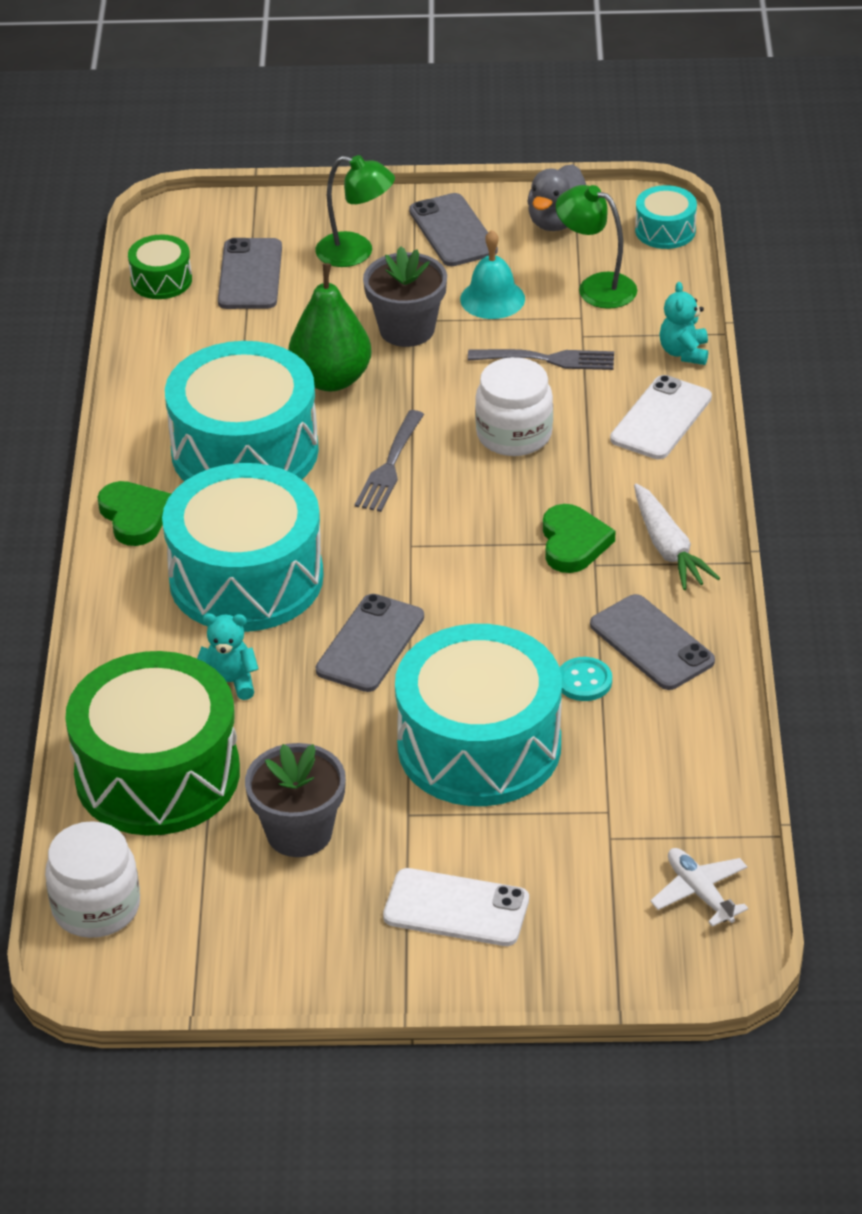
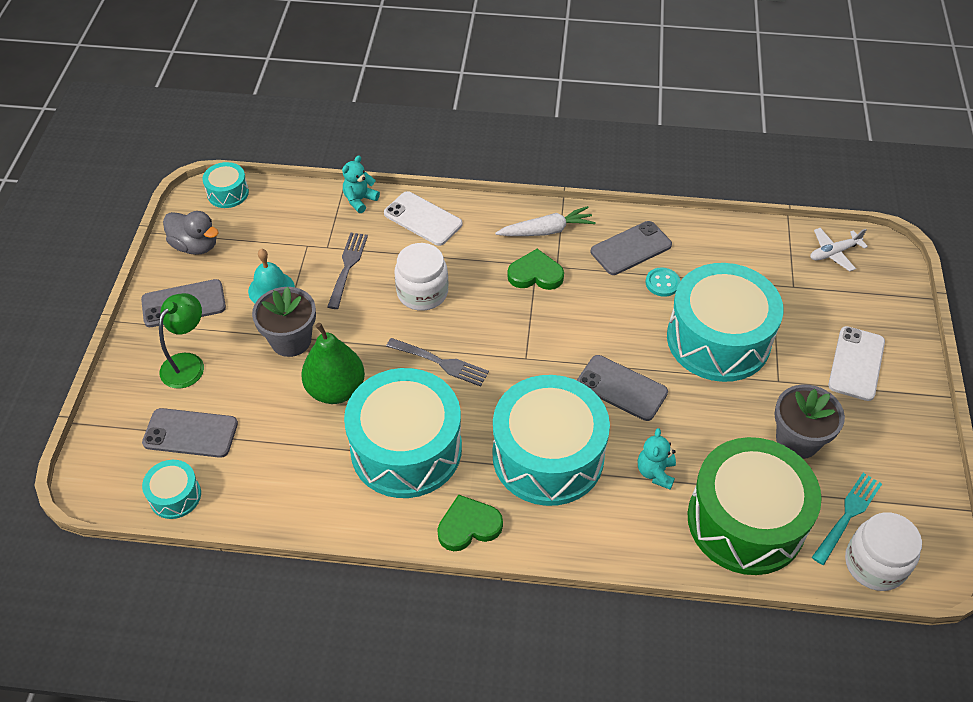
camera: 85 degrees left, 10 degrees up
(161, 280) = (175, 496): green drum -> turquoise drum
(173, 883) = (848, 515): none -> turquoise fork
(596, 287) = (277, 234): green lamp -> none
(684, 352) = (360, 200): turquoise teddy bear -> turquoise teddy bear turned 120 degrees clockwise

